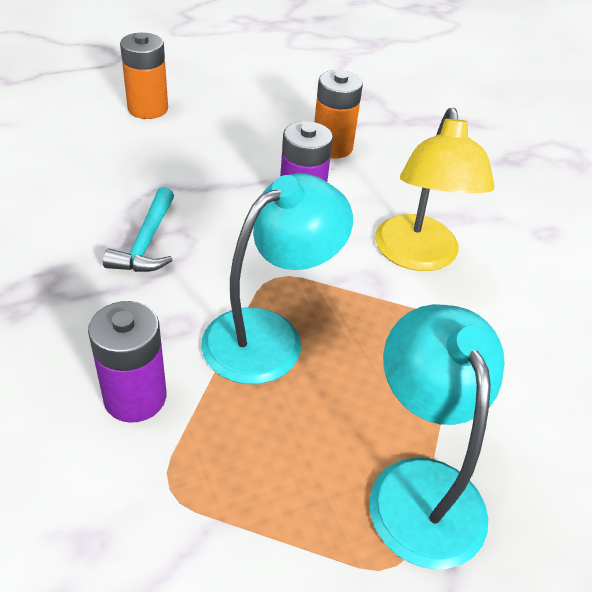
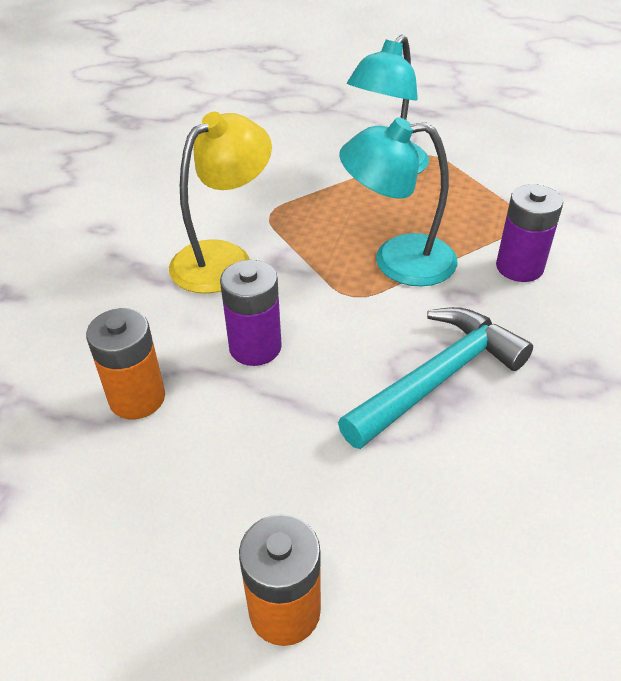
camera: 135 degrees left, 0 degrees up
(146, 242) = (437, 378): turquoise hammer -> turquoise hammer, size x1.61

